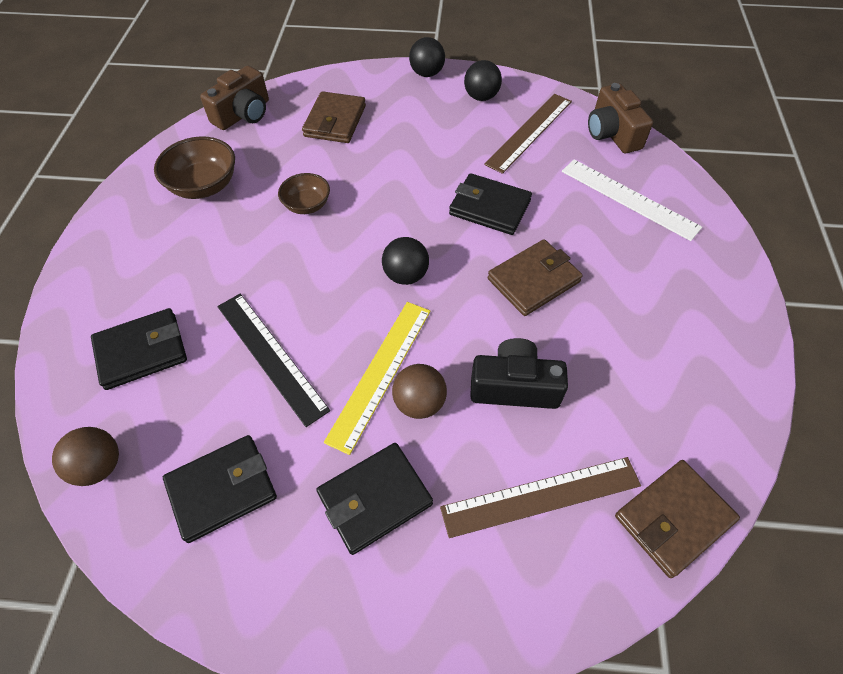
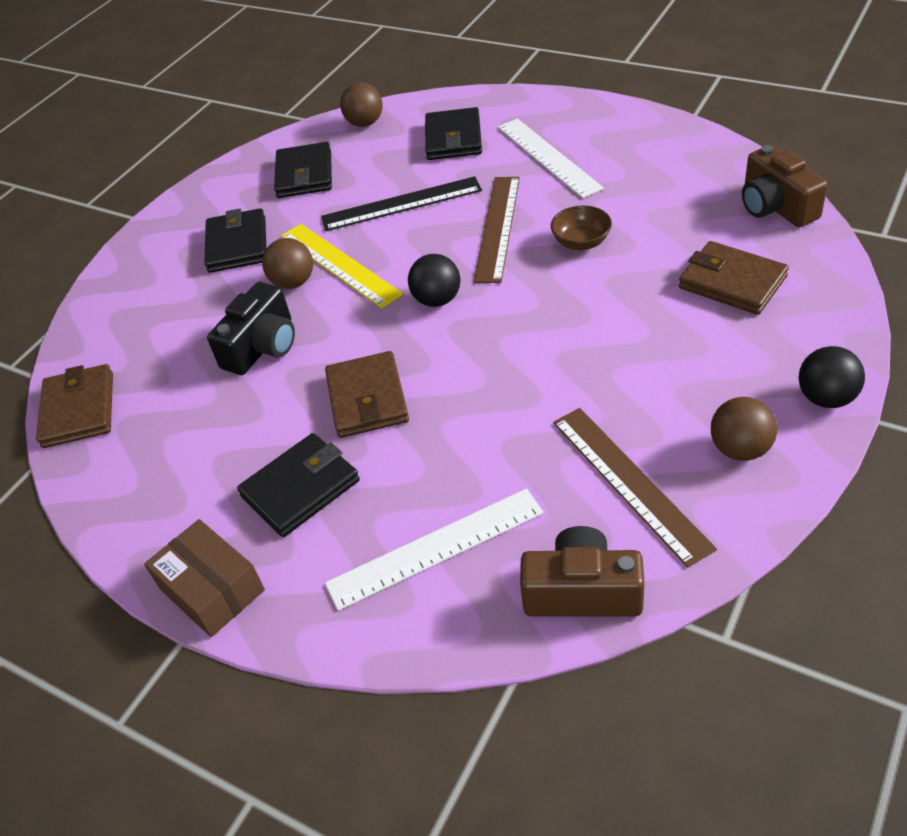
camera: 120 degrees right, 10 degrees down
(179, 259) = (548, 157): none -> white ruler
(204, 186) = (649, 173): brown bowl -> none
(481, 97) = (740, 449): black ball -> brown ball
(489, 207) = (498, 392): black wallet -> black wallet (300, 488)
(541, 496) = (163, 335): brown ruler -> brown ruler (498, 227)
(741, 300) = (212, 589): none -> brown box

